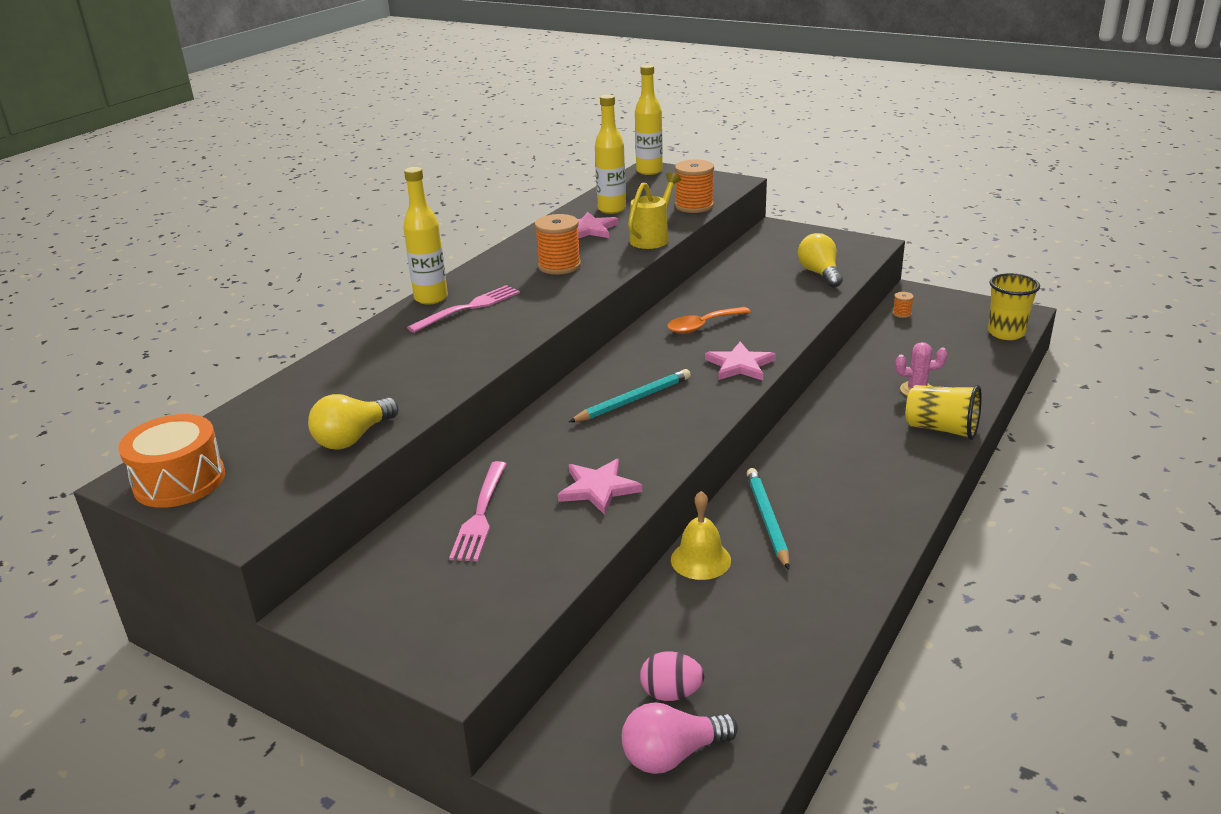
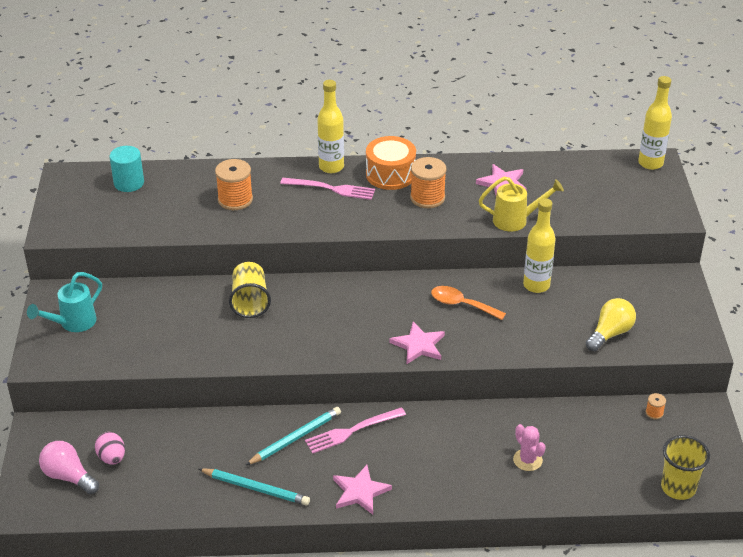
camera: 55 degrees right, 10 degrees up
(179, 481) = (73, 189): orange drum -> orange drum (390, 174)
(243, 432) = (129, 183): none -> turquoise cylinder
(353, 438) = (150, 224): yellow light bulb -> none
(411, 606) = (73, 323): none -> turquoise watering can
(480, 515) = (163, 309): pink fork -> pink fork (351, 431)
(598, 488) = (220, 343): pink star -> pink star (360, 492)
(612, 209) = (551, 178): yellow bottle -> yellow bottle (536, 285)
(633, 400) = (331, 314): turquoise pencil -> turquoise pencil (256, 488)
(694, 206) = (599, 216): orange spool -> orange spool (235, 200)
(700, 560) = (233, 424): yellow bell -> none
(941, 429) = (479, 490): yellow cup -> yellow cup (250, 301)

